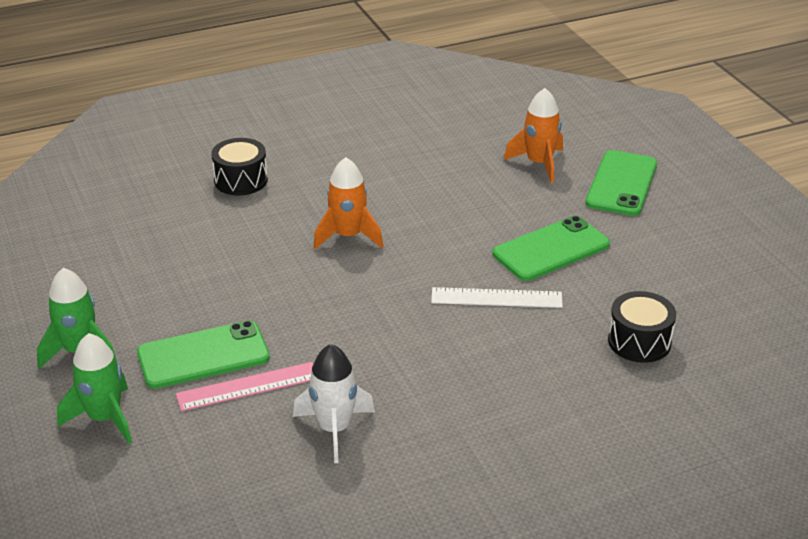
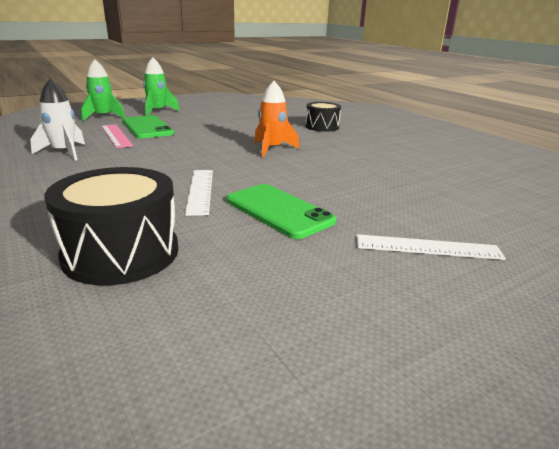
camera: 80 degrees right, 10 degrees down
(539, 163) = (426, 205): orange rocket -> none
(621, 184) = (428, 247): green phone -> white ruler
(639, 341) = (121, 253): black drum -> black drum, size x1.60

